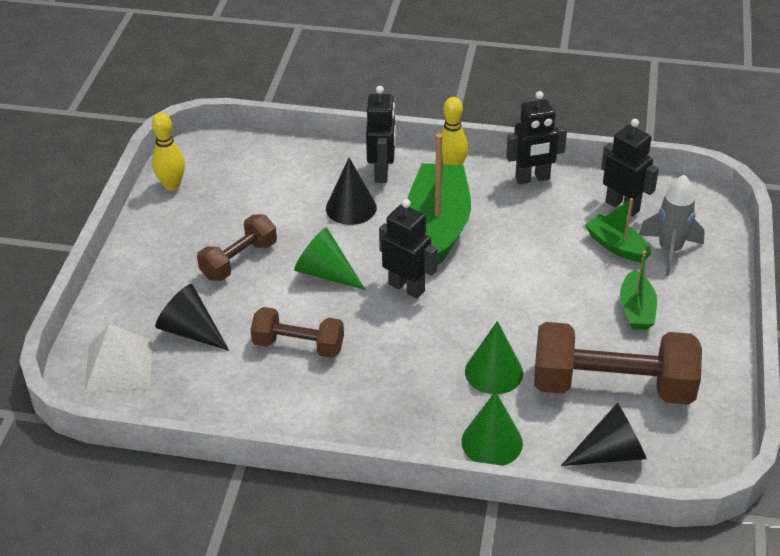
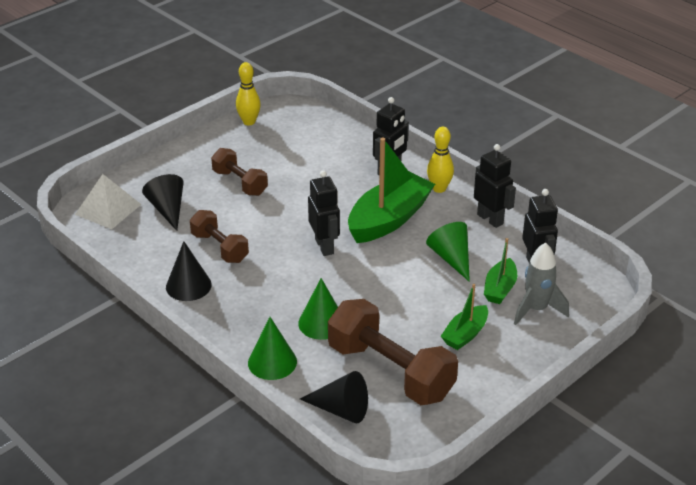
camera: 35 degrees right, 5 degrees down
(239, 260) = (240, 183): brown dumbbell -> brown dumbbell turned 60 degrees clockwise
(325, 273) = (283, 214): green cone -> green cone (451, 258)
(351, 207) = (344, 183): black cone -> black cone (188, 285)
(532, 178) = (490, 219): black robot -> black robot turned 150 degrees counterclockwise
(616, 246) = (500, 288): green boat -> green boat turned 150 degrees counterclockwise

